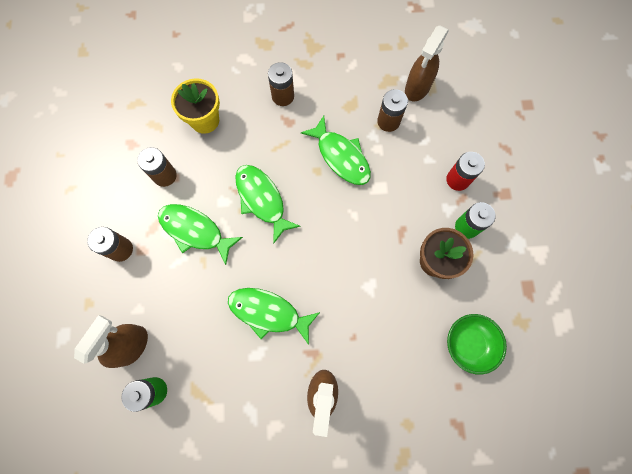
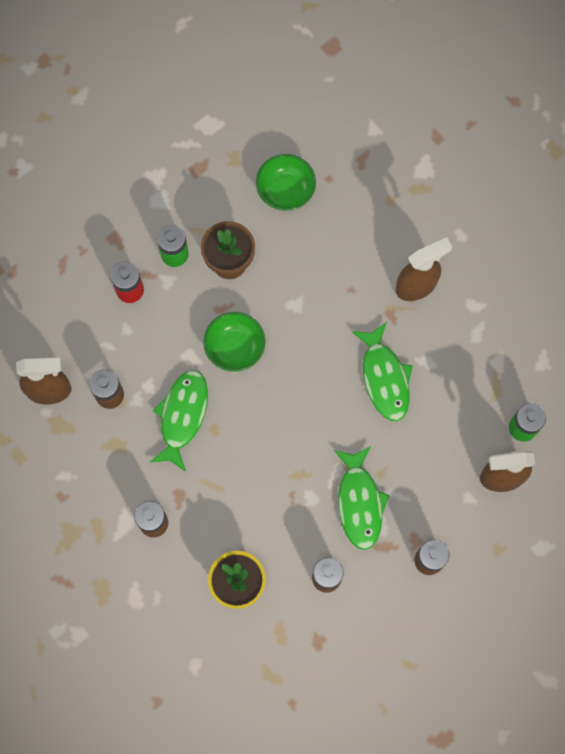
camera: 125 degrees left, 0 degrees up
(262, 200) = (282, 461): green fish -> none
(366, 222) = (235, 348): none -> green bowl

